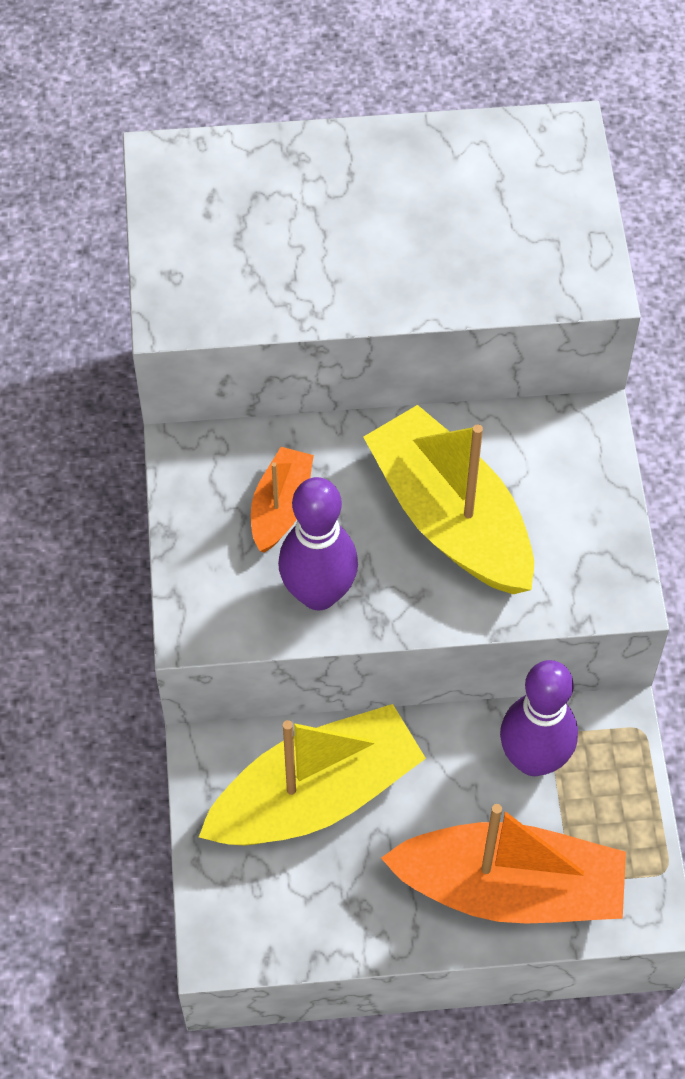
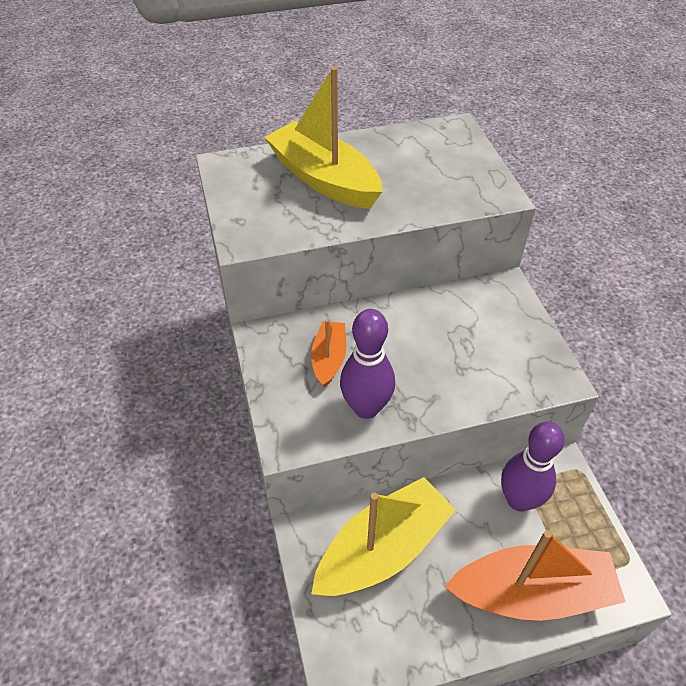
camera: 10 degrees left, 10 degrees down
(450, 518) = (439, 350): yellow boat -> yellow boat (324, 179)

